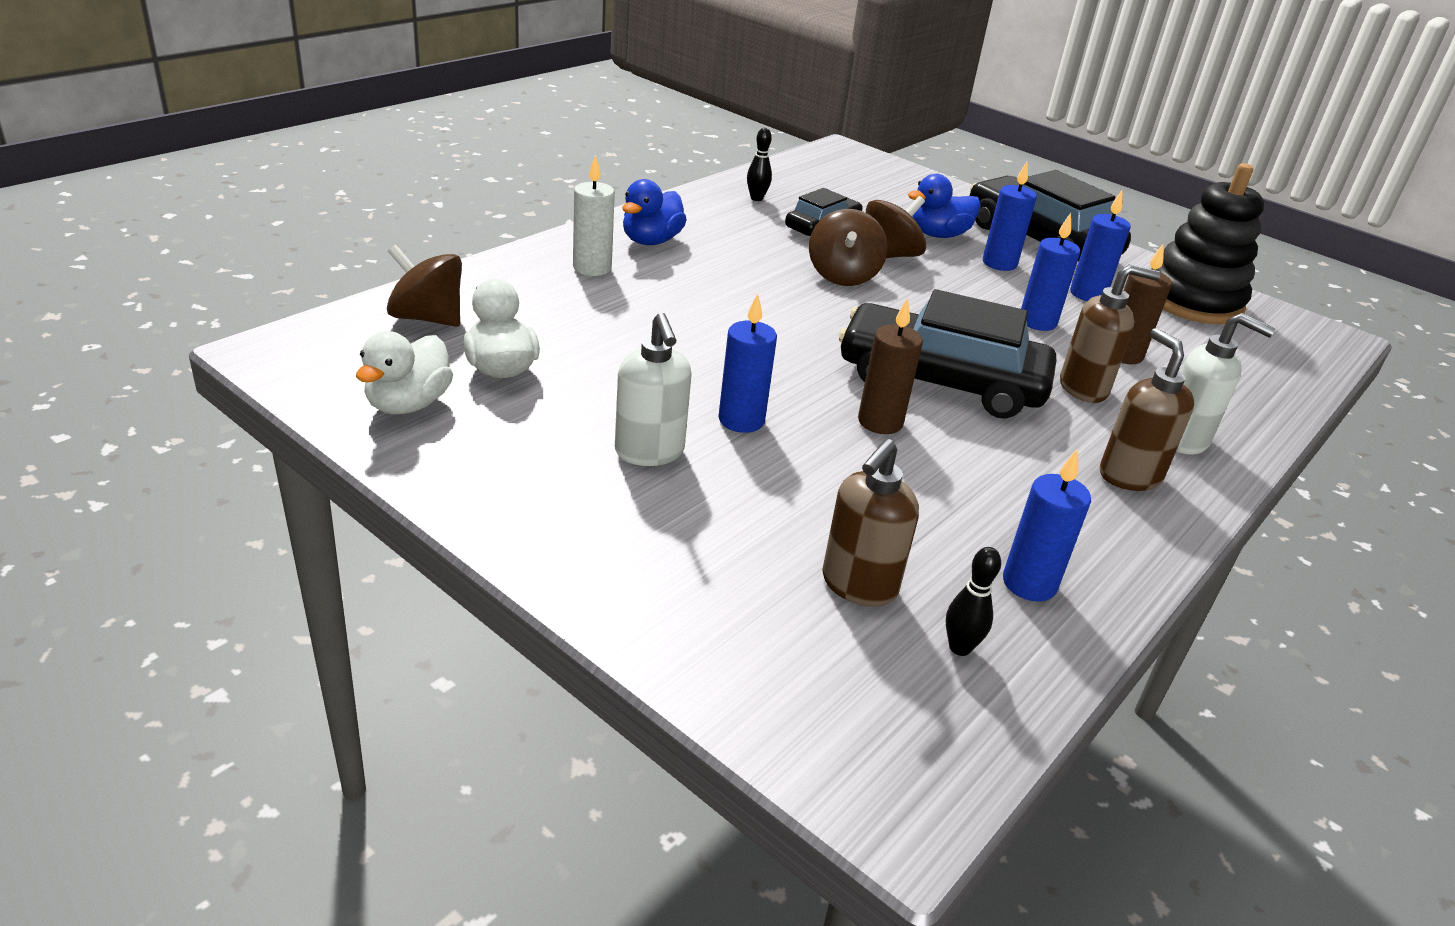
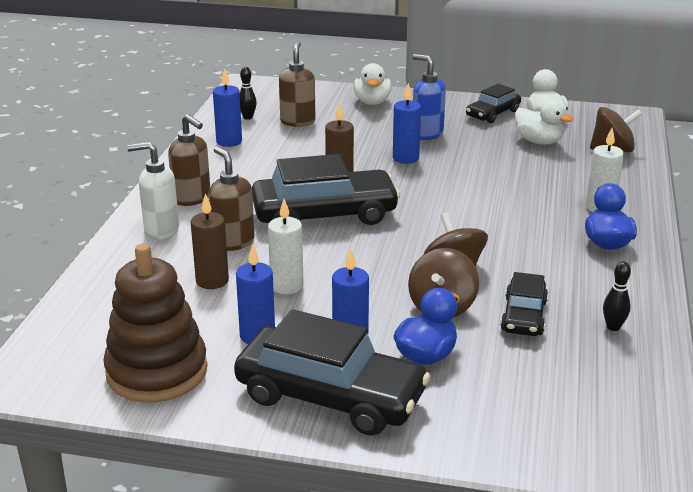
camera: 155 degrees right, 5 degrees down
(474, 449) = (492, 113): none -> black car
(649, 452) = (426, 134): white soap dispenser -> blue soap dispenser
(653, 581) = (372, 102): none -> white duck
(1037, 322) = (287, 286): blue candle -> white candle
(1084, 388) = (233, 242): brown soap dispenser -> brown soap dispenser turned 90 degrees clockwise
(1193, 301) = (157, 371): black stacking toy -> brown stacking toy

